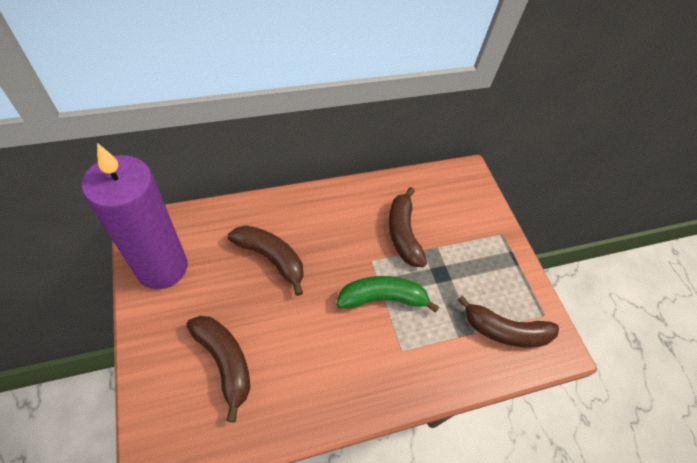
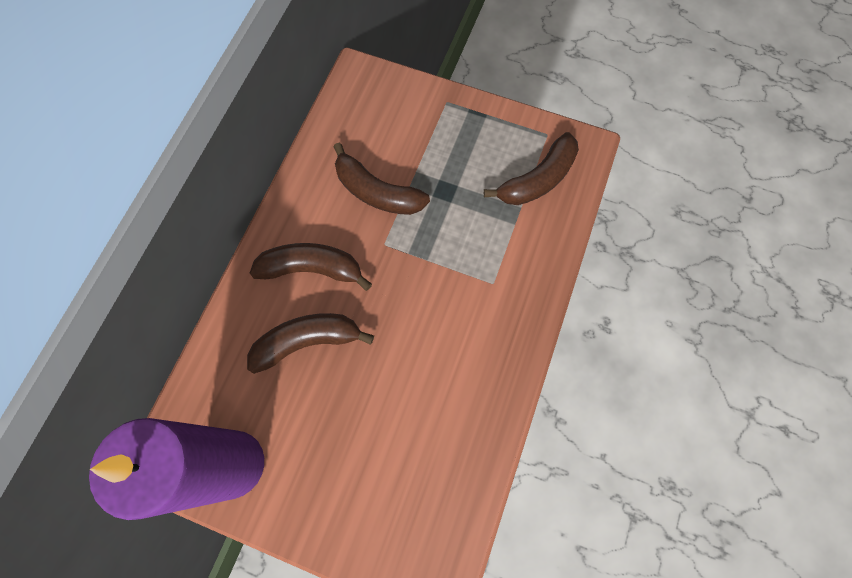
camera: 45 degrees left, 15 degrees up
(225, 362) = (389, 458): brown banana -> brown banana (312, 269)
(382, 298) = (430, 263): green banana -> none

